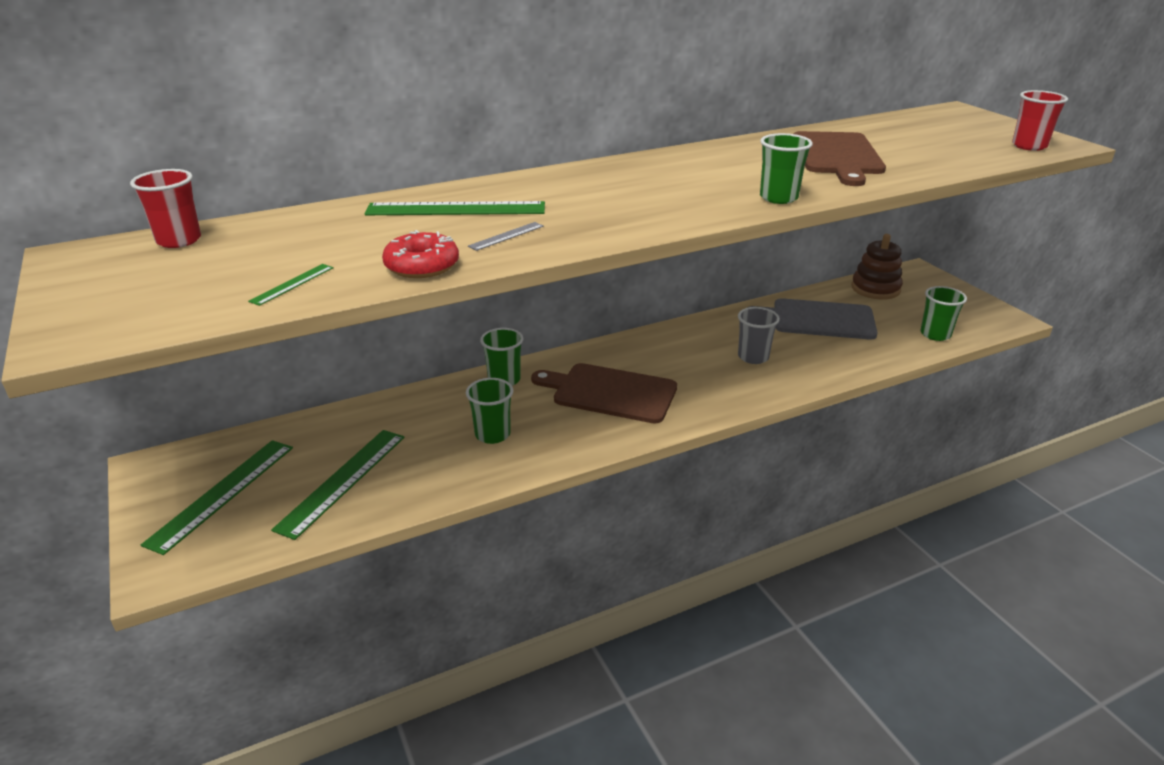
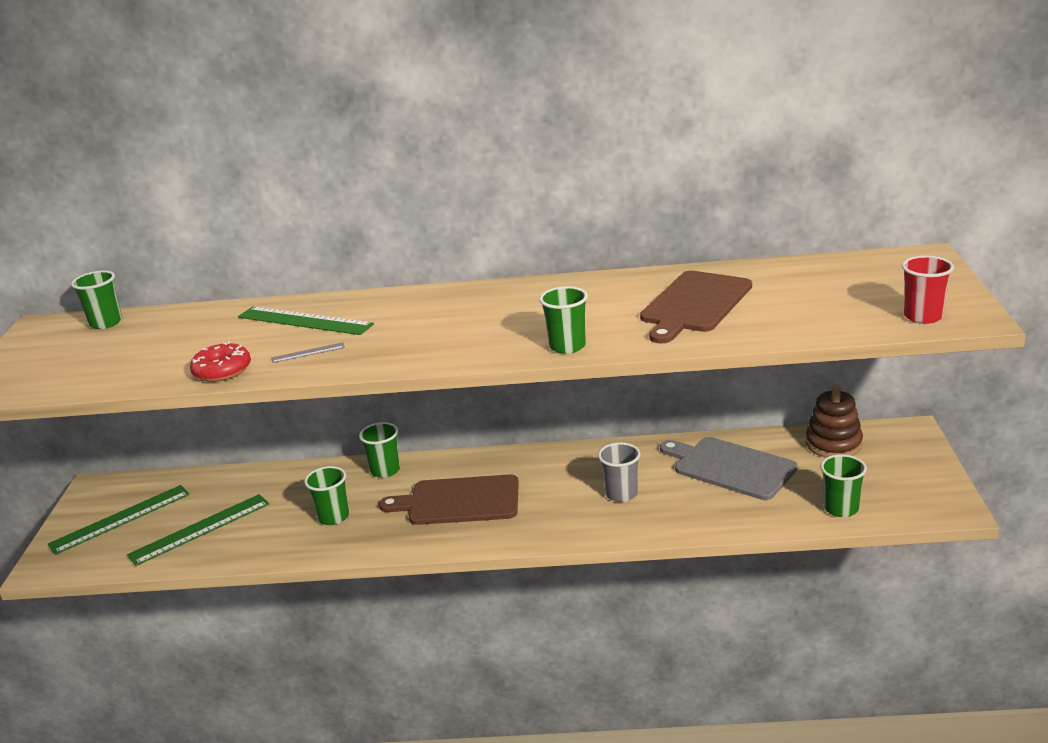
camera: 30 degrees right, 5 degrees down
(179, 240) = (106, 323): red cup -> green cup
(292, 284) = (131, 372): green ruler -> none
(610, 392) = (459, 501): brown cutting board -> brown cutting board turned 45 degrees counterclockwise

